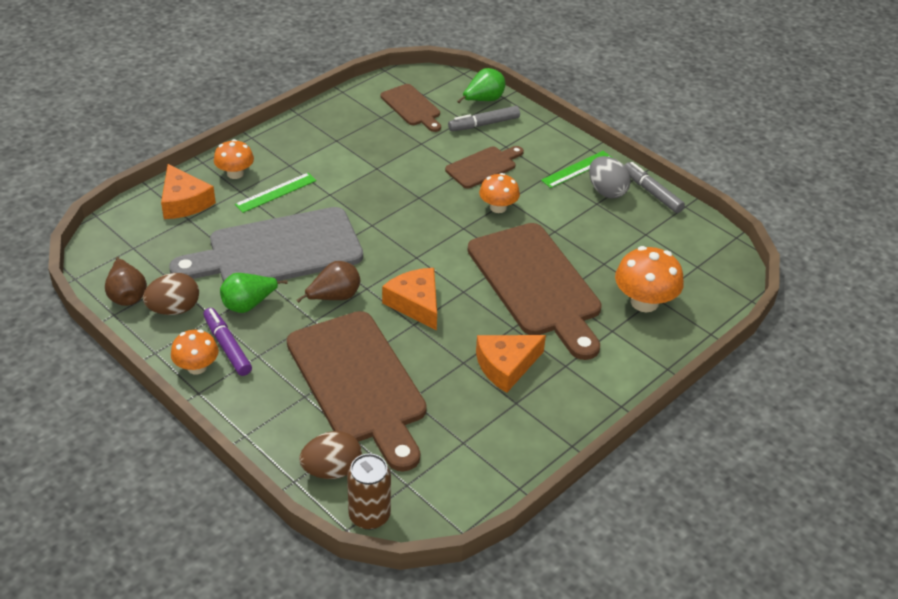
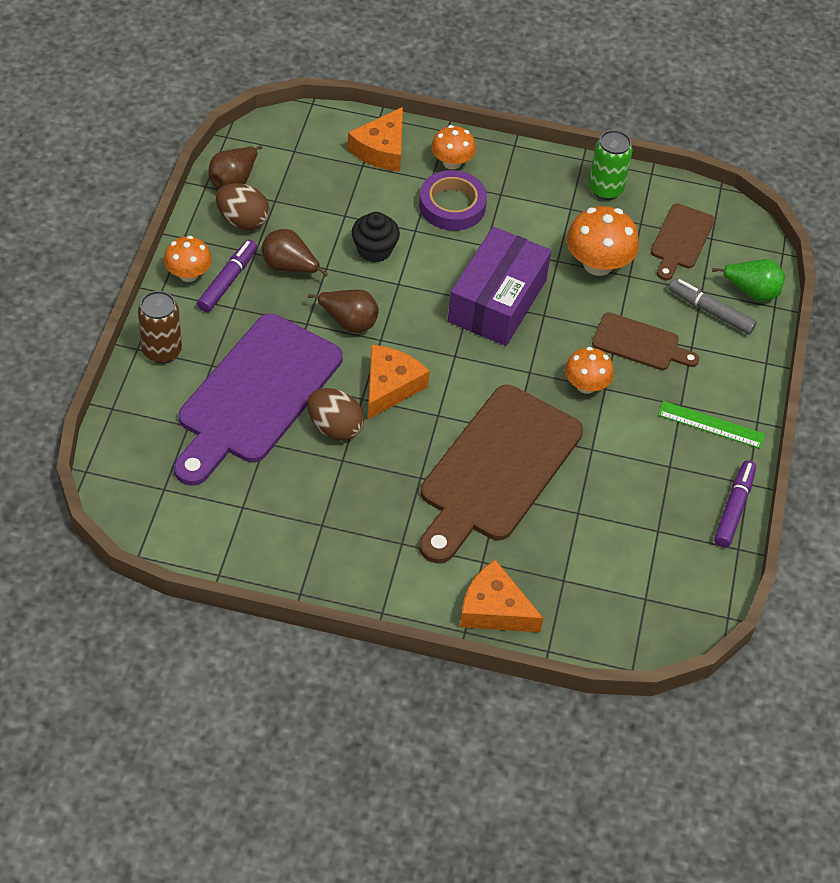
camera: 55 degrees right, 10 degrees up
(248, 305) = (289, 267): green pear -> brown pear
(276, 192) = (452, 205): green ruler -> purple tape
(277, 251) = (374, 249): grey cutting board -> black cupcake
(332, 470) = (142, 427): brown egg -> brown egg (335, 427)
(335, 117) = (605, 189): none -> green can
(359, 383) = (255, 395): brown cutting board -> purple cutting board
(369, 516) = (111, 479): brown can -> brown can (162, 351)
(386, 213) = (497, 301): none -> purple box
(506, 366) = (363, 495): orange cheese -> orange cheese (494, 609)
(606, 191) = (698, 466): grey egg -> none
(644, 302) = (547, 572): orange mushroom -> orange mushroom (598, 264)
(652, 192) = (734, 508): grey marker -> purple marker

